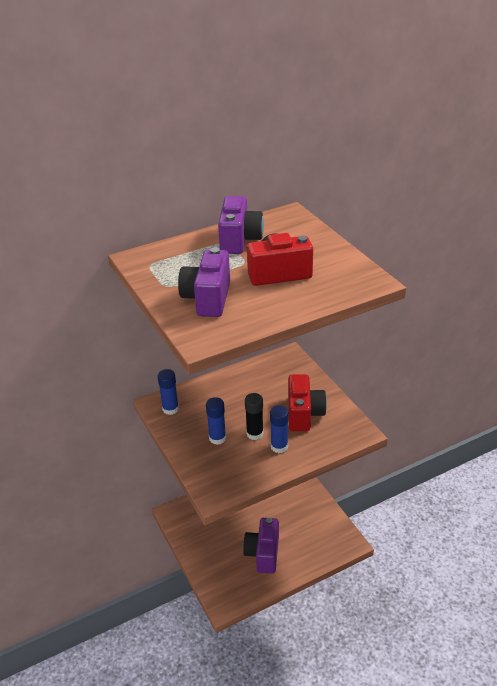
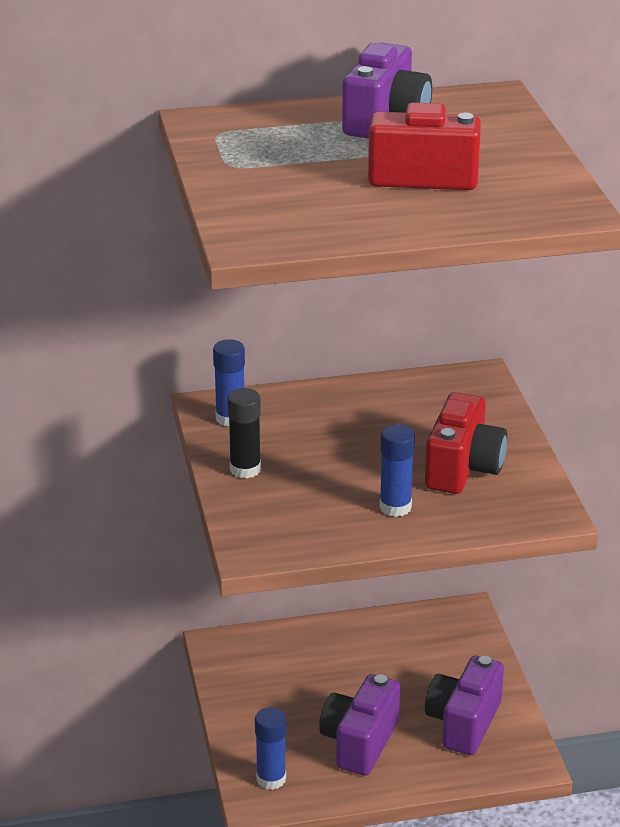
camera: 15 degrees right, 5 degrees down
(207, 299) = (287, 192): purple camera -> purple camera (463, 723)
(217, 438) = (293, 475): blue glue stick -> blue glue stick (271, 779)
(255, 434) = (361, 481): black glue stick -> black glue stick (245, 469)

